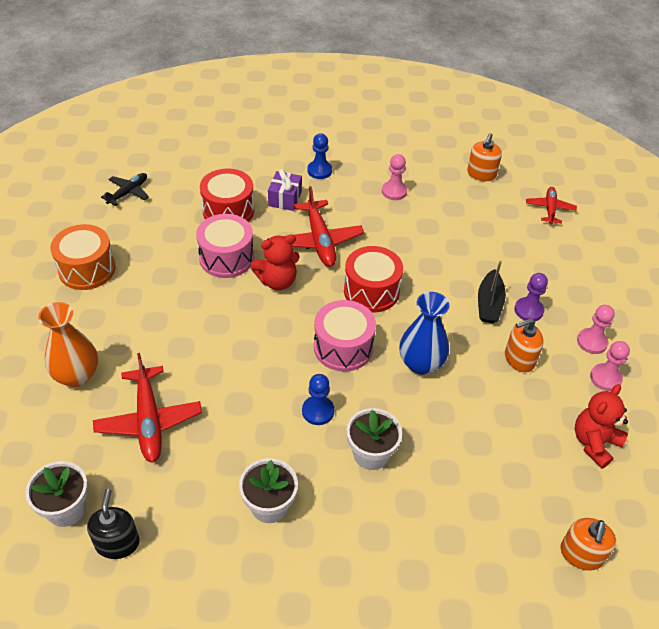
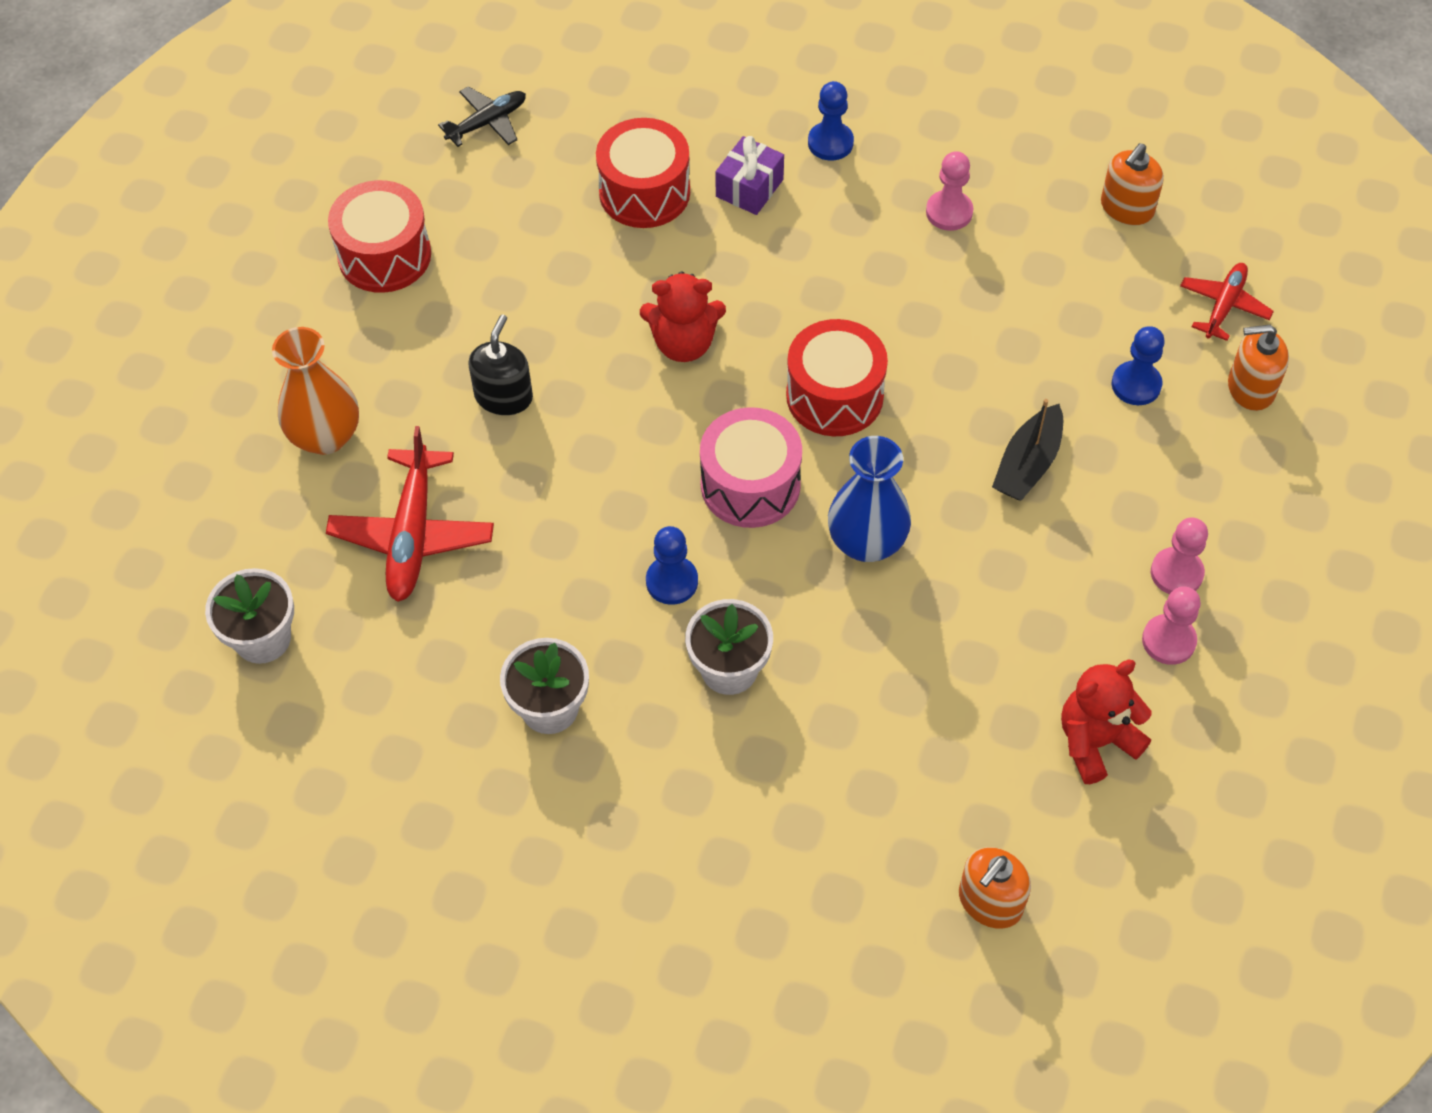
camera: 20 degrees right, 10 degrees up
(87, 269) = (384, 255): orange drum -> red drum
(117, 543) = (320, 705): black soap dispenser -> black soap dispenser (504, 396)
(226, 258) = (614, 282): pink drum -> none
(320, 240) = (781, 282): red plane -> none
(519, 359) = (1035, 573): orange soap dispenser -> orange soap dispenser (1250, 388)
(525, 254) = (1136, 385): none -> blue pawn
(528, 310) = (1092, 491): purple pawn -> none

